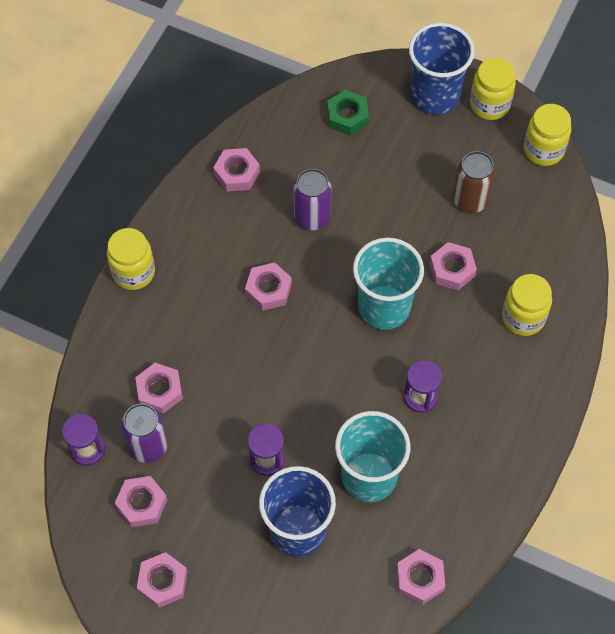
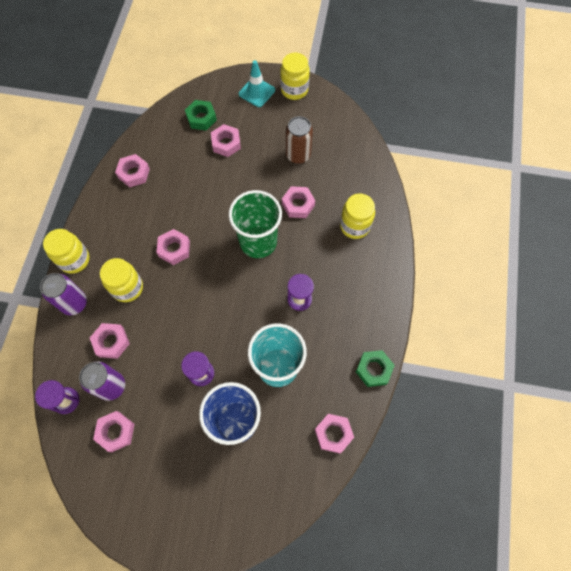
camera: 15 degrees left, 5 degrees up
(163, 582) = (144, 489): pink nut -> pink nut (226, 143)
(312, 217) = (193, 191): purple can -> purple can (74, 303)
(384, 307) = (258, 242): turquoise cup -> green cup
(435, 96) = (257, 92): blue cup -> turquoise traffic cone
(496, 512) = (373, 369): none -> green nut
(543, 150) = (337, 111): yellow jar -> yellow jar (127, 288)

